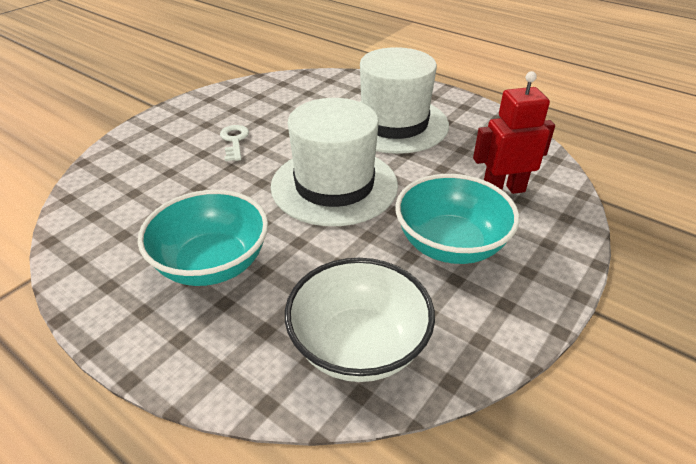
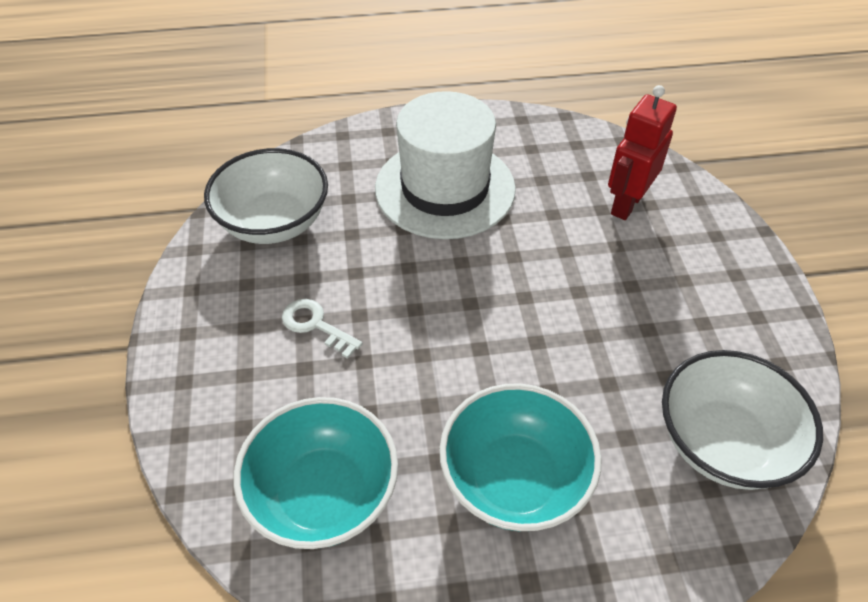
camera: 45 degrees left, 10 degrees up
(284, 94) = (274, 222): none -> white bowl
(334, 185) = (493, 304): white hat -> none
(450, 244) = (660, 292): turquoise bowl -> turquoise bowl (323, 494)

